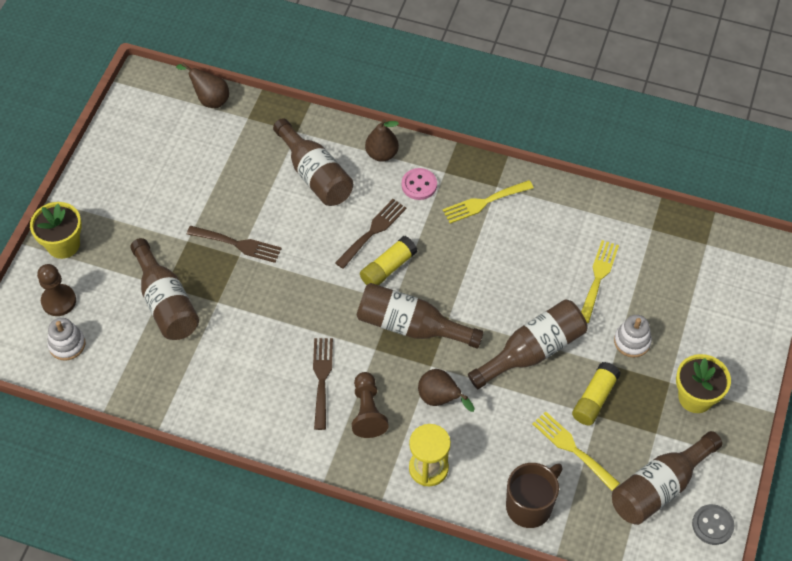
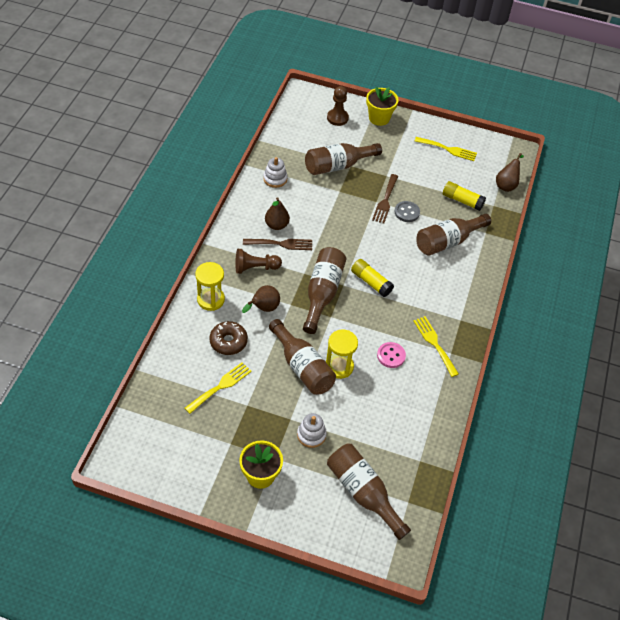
camera: 85 degrees right, 5 degrees down
(67, 344) = (306, 123): white stacking toy -> white stacking toy (275, 179)
(373, 231) = (402, 274): brown fork -> none
(382, 154) = (472, 281): brown pear -> brown pear (276, 225)
(419, 185) = (446, 303): pink button -> pink button (391, 356)
(499, 442) = (228, 342): none -> brown donut
(528, 309) = (339, 366): none -> yellow hourglass
(530, 506) = (177, 357): brown mug -> none
(594, 399) = (261, 404): yellow glue stick -> yellow glue stick (462, 201)
(598, 277) = (370, 416): yellow fork -> yellow fork (448, 149)
(659, 487) = (185, 441): brown bottle -> brown bottle (363, 493)
(712, 525) = (150, 474): grey button -> grey button (407, 212)

